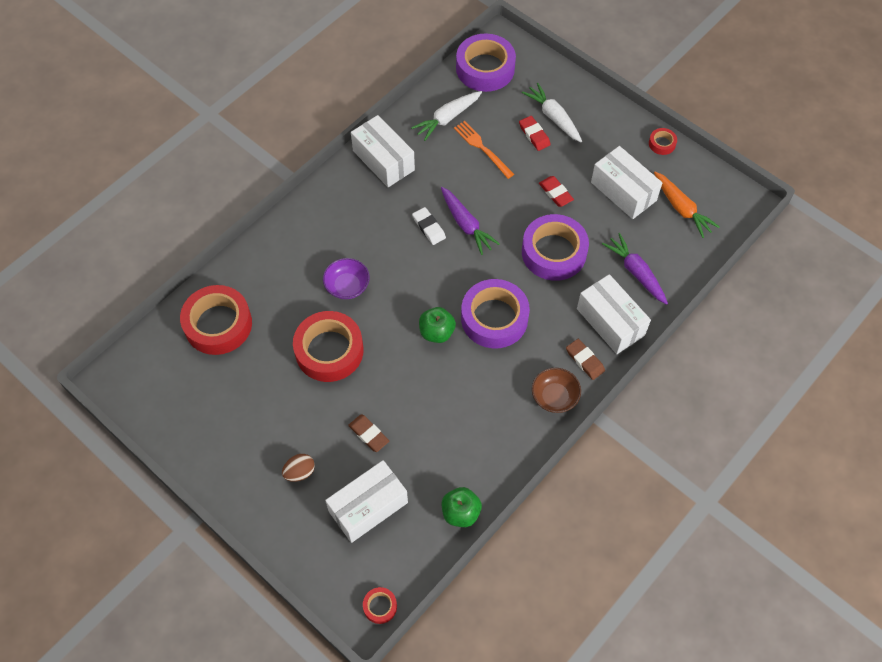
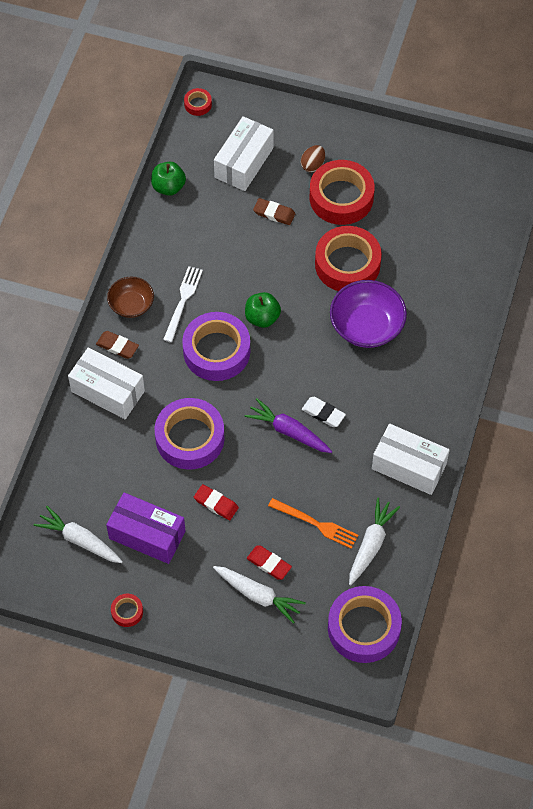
camera: 155 degrees right, 0 degrees up
(218, 324) = (458, 247): red tape -> red tape (341, 197)
(347, 286) = (366, 326): purple bowl -> purple bowl, size x1.62
(503, 379) = (183, 301): none -> white fork
(623, 191) = (147, 535): white box -> purple box
(635, 272) = (102, 450): purple carrot -> none
(681, 209) = (79, 540): orange carrot -> white carrot

